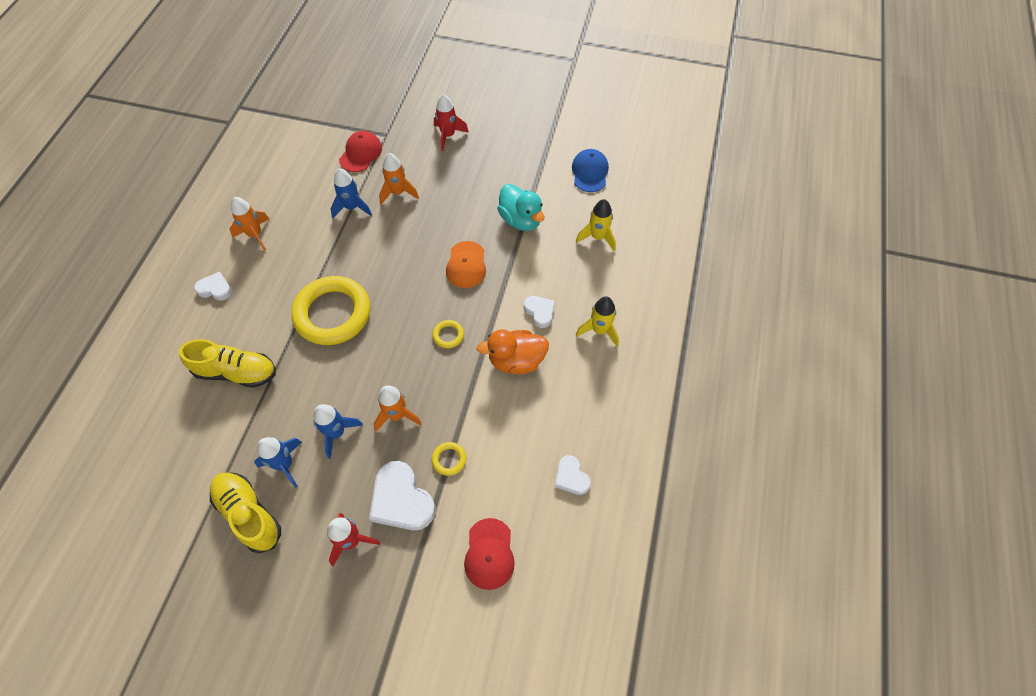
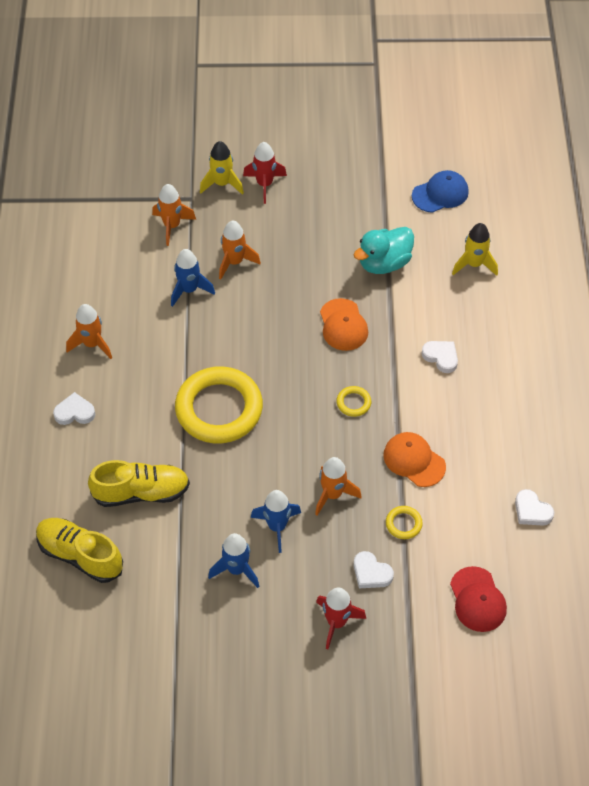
camera: 15 degrees left, 5 degrees down
(249, 514) = (221, 624): yellow shoe -> yellow shoe (80, 555)
(361, 153) = (172, 226): red cap -> orange rocket
(401, 500) = (371, 573): white heart -> white heart, size x0.57
(481, 401) = (414, 460): none -> orange cap
(516, 361) = (435, 412): orange duck -> none
(521, 220) = (384, 263): turquoise duck -> turquoise duck turned 105 degrees clockwise
(590, 172) = (440, 194): blue cap -> blue cap turned 75 degrees clockwise
(599, 330) = (510, 362): yellow rocket -> yellow rocket (222, 184)

